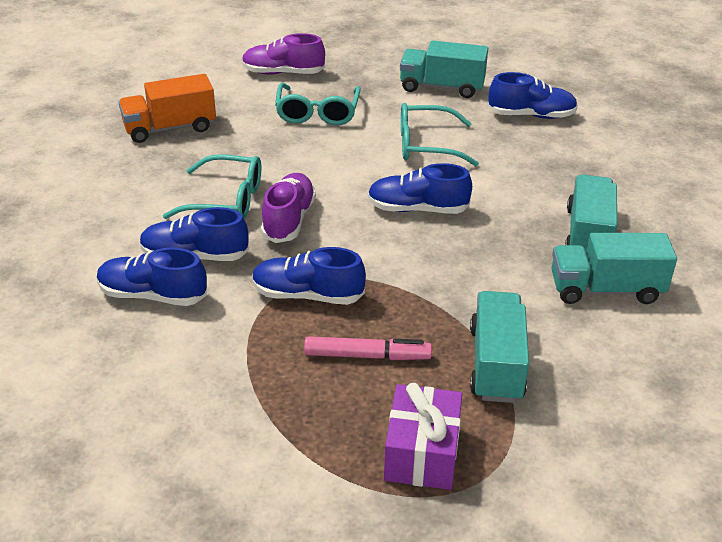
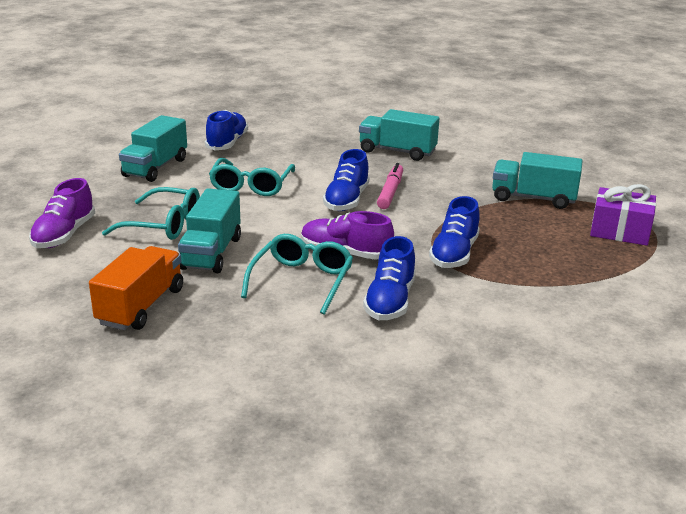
camera: 80 degrees left, 10 degrees down
(153, 295) = (447, 325): blue shoe -> none
(170, 128) = (141, 306): orange truck -> orange truck turned 150 degrees counterclockwise
(367, 356) = (527, 238): pink marker -> pink marker (390, 192)
(605, 289) = (458, 156): turquoise truck -> turquoise truck (211, 253)

